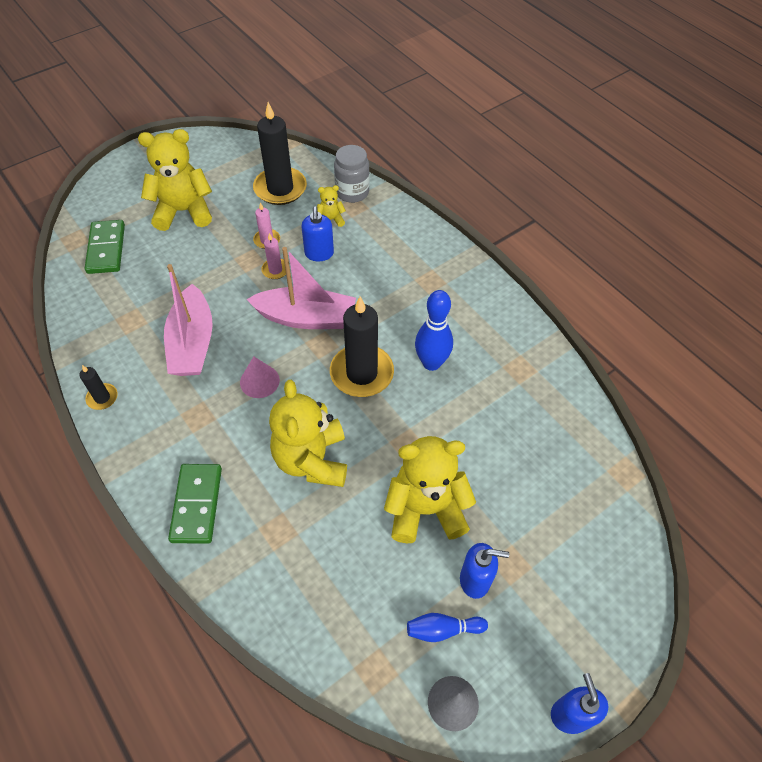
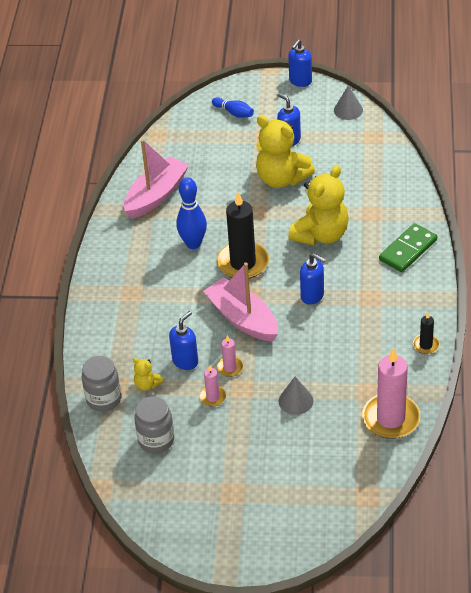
camera: 135 degrees left, 10 degrees down
(93, 308) = (391, 418): none -> pink candle
(106, 249) = (346, 469): green domino -> none
(183, 211) = (255, 468): yellow teddy bear -> none
(192, 276) = (295, 401): none -> grey cone
(192, 343) = (336, 347): pink boat -> pink boat (156, 195)
(259, 381) = (312, 296): pink cone -> blue soap dispenser
(280, 188) = (156, 440): black candle -> grey jar
(443, 629) = (325, 133): blue bowling pin -> blue bowling pin (234, 113)

